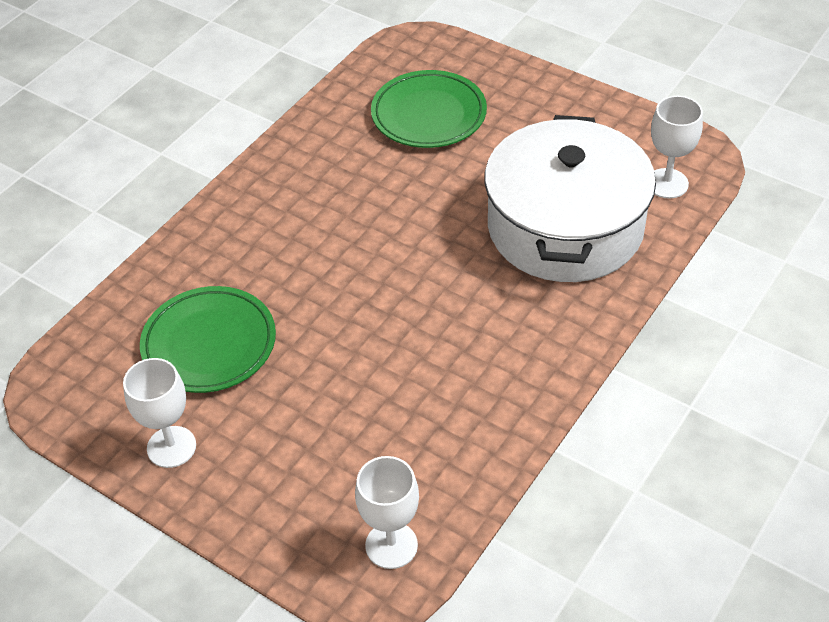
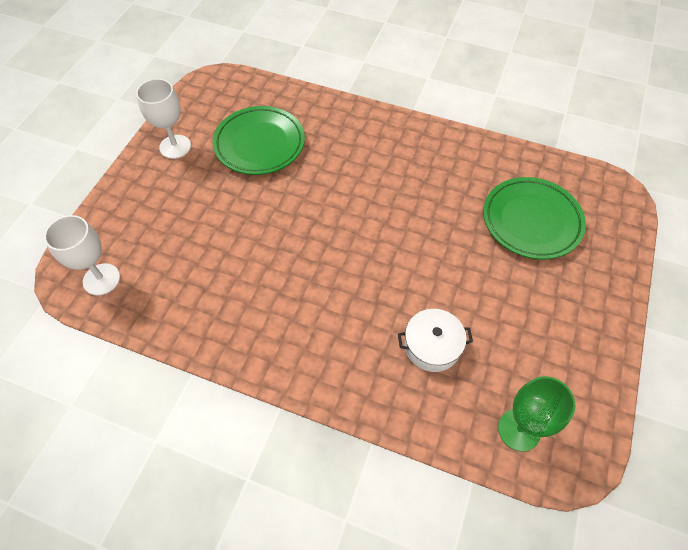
camera: 75 degrees right, 10 degrees up
(565, 227) = (432, 346): white pot -> white pot, size x0.40
(667, 183) = (519, 430): white goblet -> green goblet

